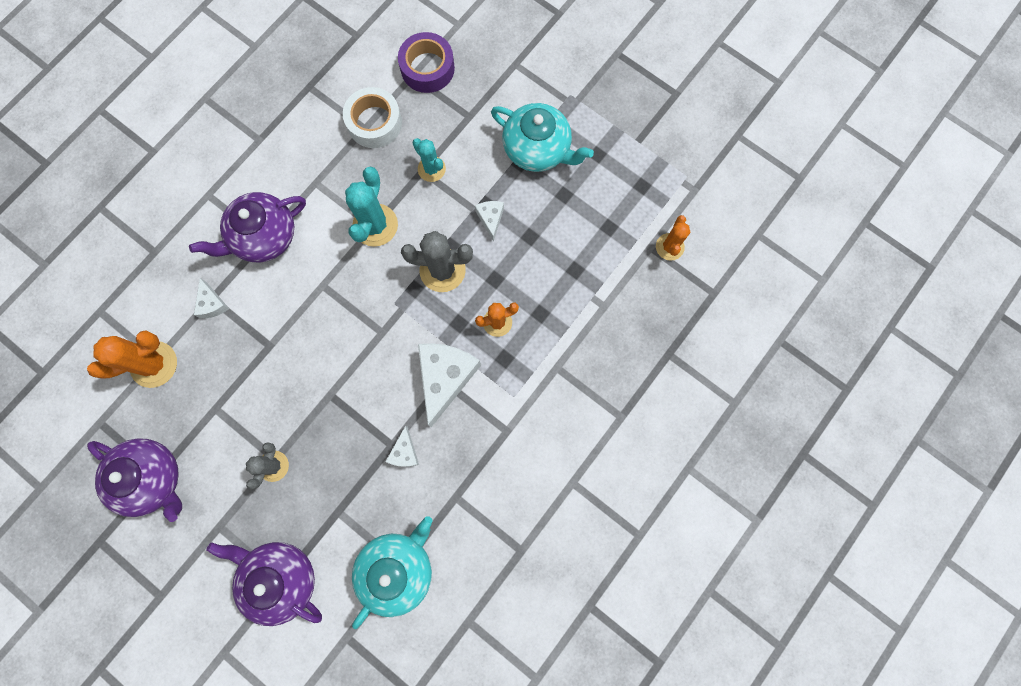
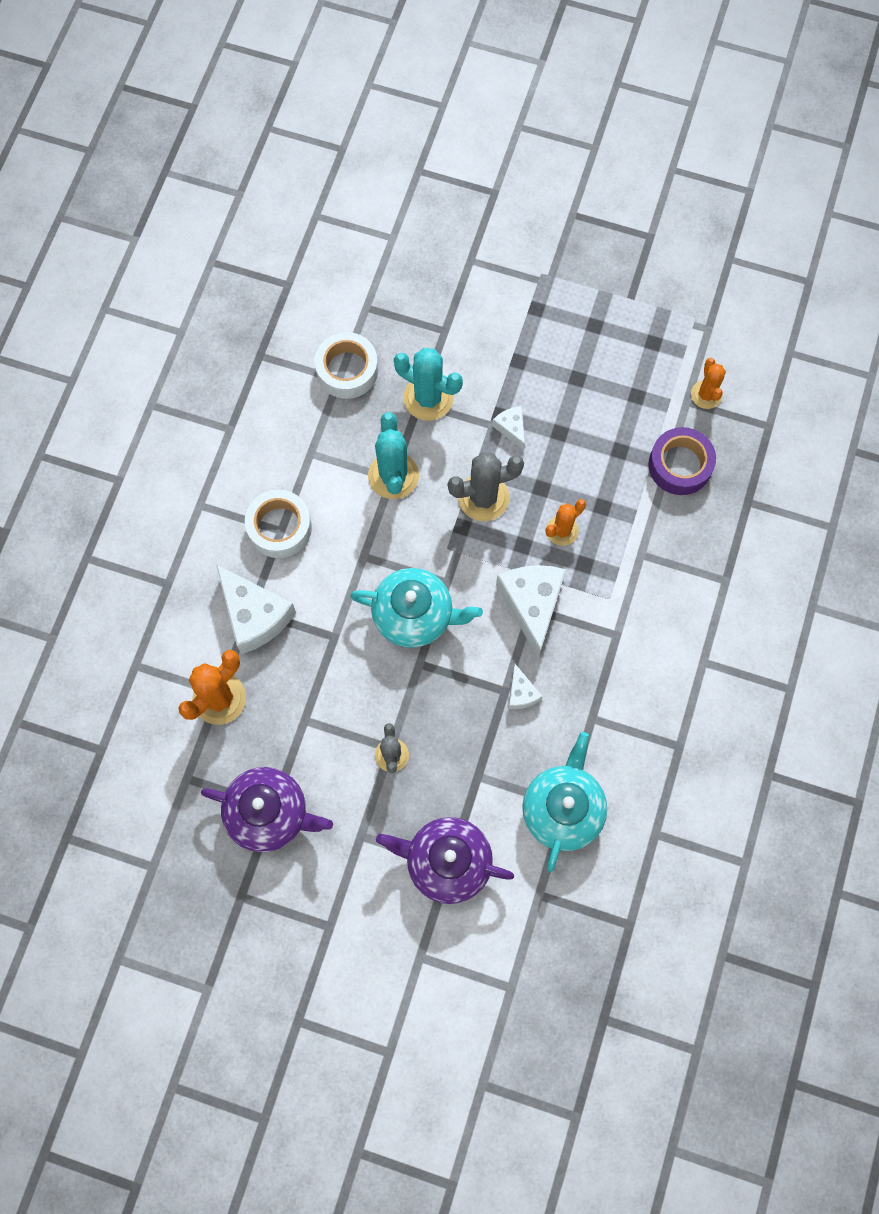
camera: 20 degrees left, 5 degrees down
(212, 304) = (254, 615): white cheese -> white cheese, size x2.02
(264, 236) = (279, 527): purple teapot -> white tape
(427, 68) = (379, 295): purple tape -> purple tape (680, 465)
(431, 169) = (428, 398): turquoise cactus -> turquoise cactus, size x1.59
(537, 149) = (530, 340): turquoise teapot -> turquoise teapot (414, 615)

